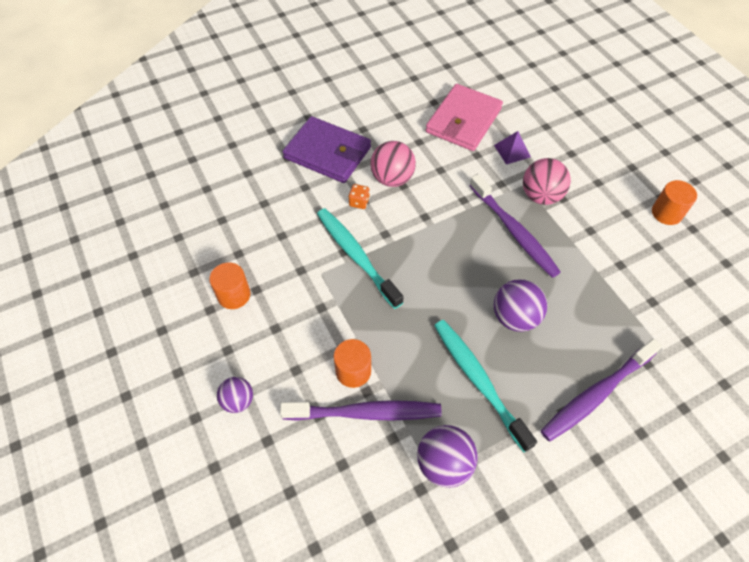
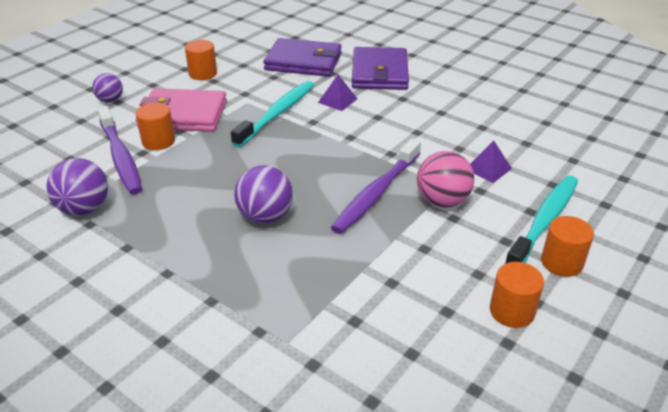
camera: 65 degrees right, 20 degrees down
(267, 201) = (303, 62): none -> purple wallet
(359, 202) = (337, 100): orange dice -> purple pyramid
(392, 178) = (380, 109): pink ball -> none
(463, 120) = (497, 130): pink wallet -> pink wallet (183, 114)
(478, 381) = (178, 209): turquoise toothbrush -> turquoise toothbrush (544, 221)
(596, 394) = (198, 294): purple toothbrush -> none
(629, 165) = (561, 262): none -> orange cylinder

